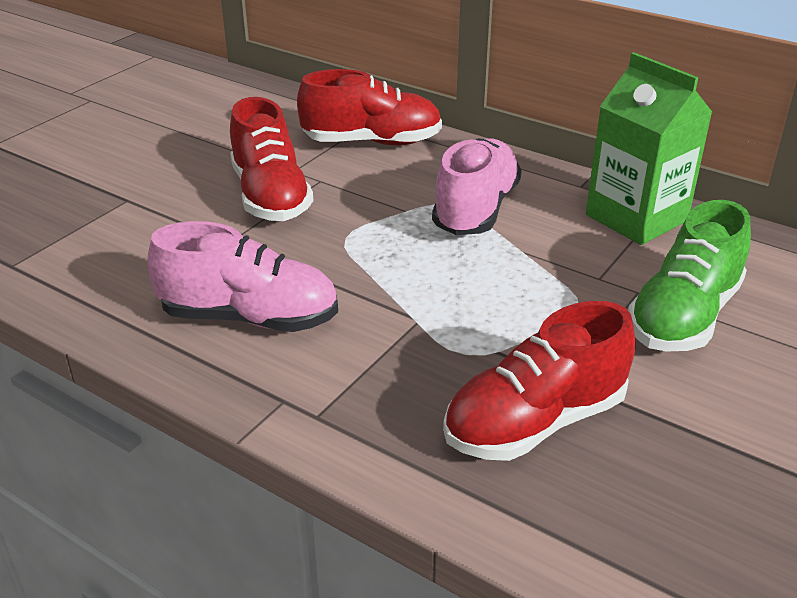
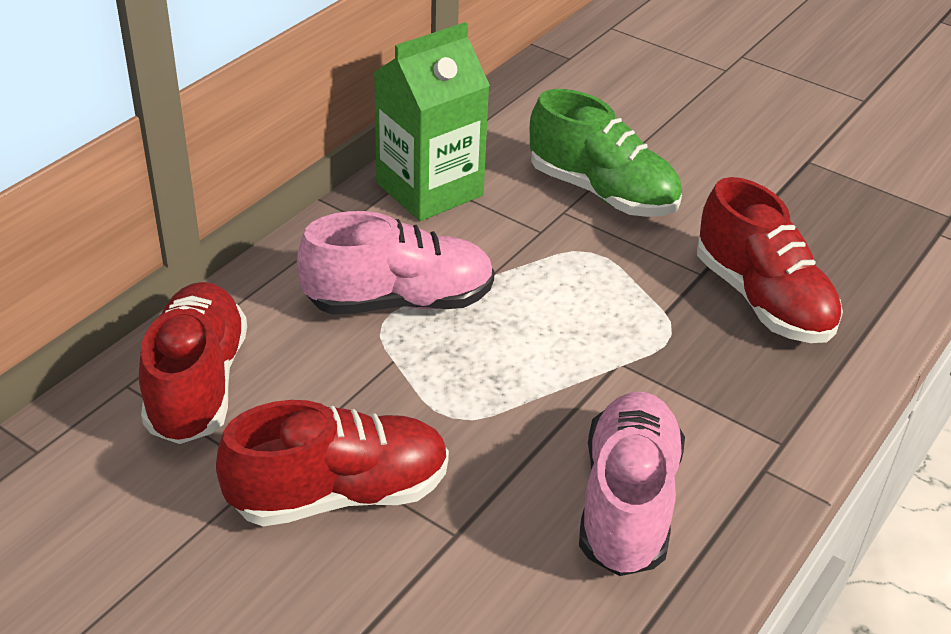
camera: 90 degrees left, 5 degrees up
(476, 210) = (399, 301): pink shoe -> pink shoe turned 150 degrees clockwise

